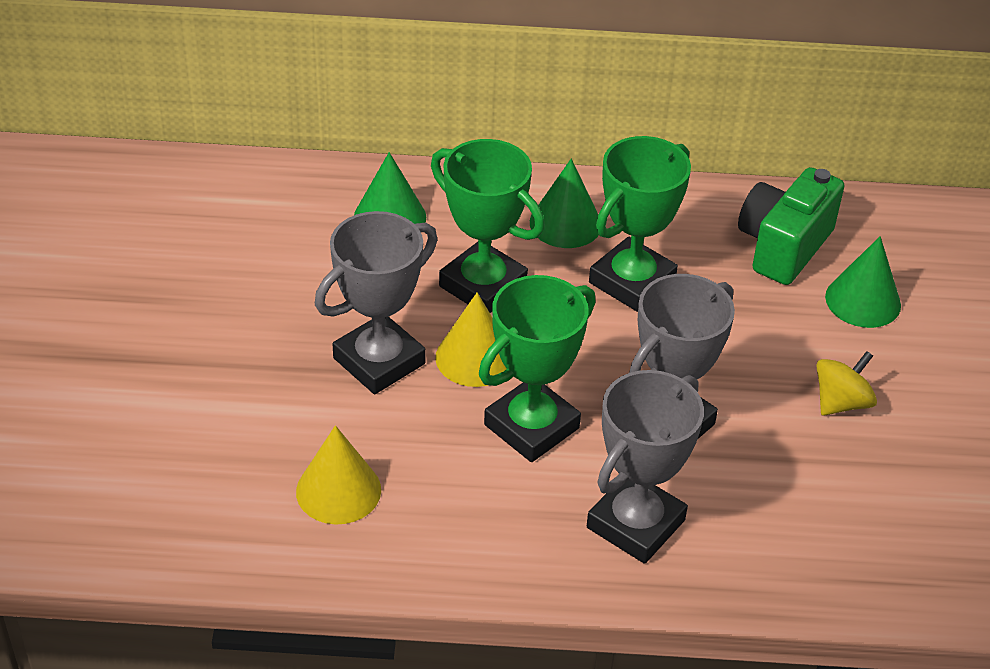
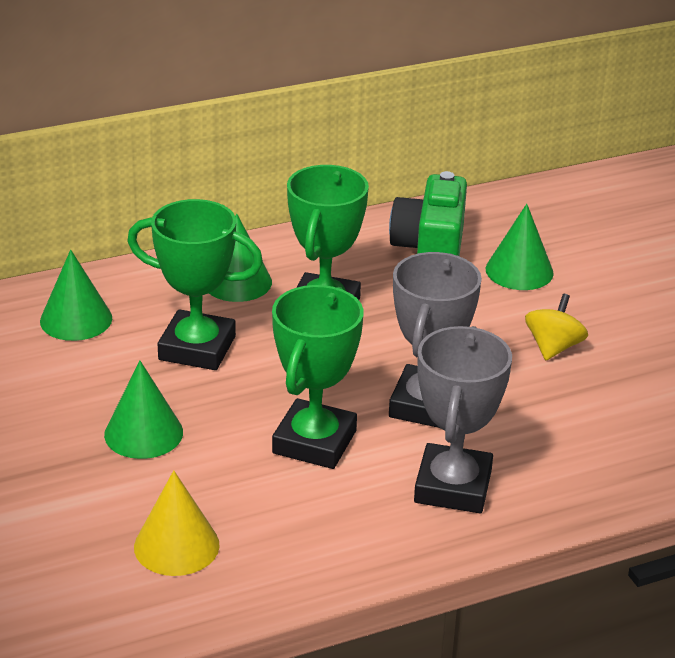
camera: 25 degrees left, 10 degrees down
(379, 361) = (143, 433): grey trophy -> green cone
(474, 357) = (228, 405): yellow cone -> none

